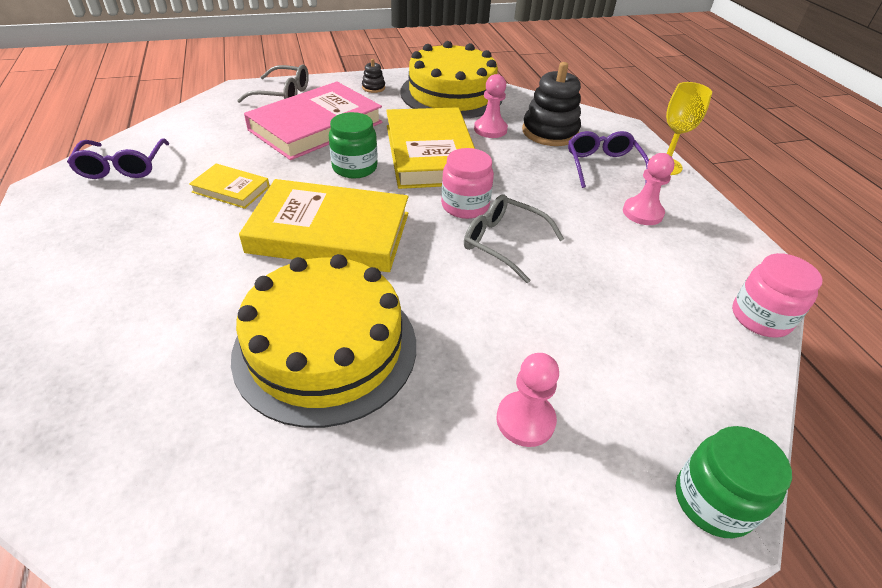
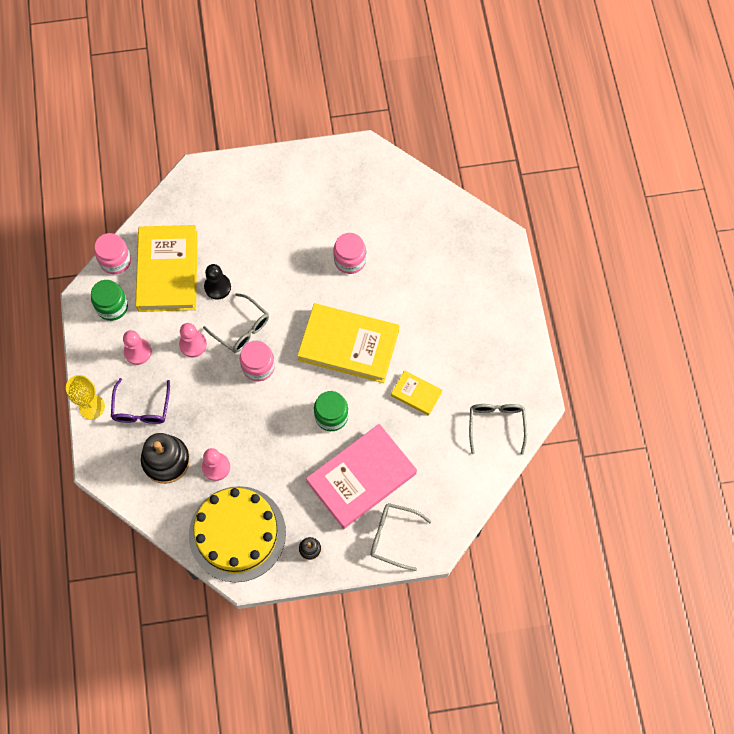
camera: 170 degrees left, 25 degrees up
(122, 167) = (496, 425): purple glasses -> grey glasses
(326, 348) = (350, 260): yellow cake -> pink jar
(430, 154) = (272, 432): yellow book -> yellow book (168, 271)
(525, 420) = (262, 215): pink pawn -> pink pawn (193, 344)
(564, 291) = (217, 287): none -> black pawn
(713, 501) = (197, 176): green jar -> green jar (112, 306)

